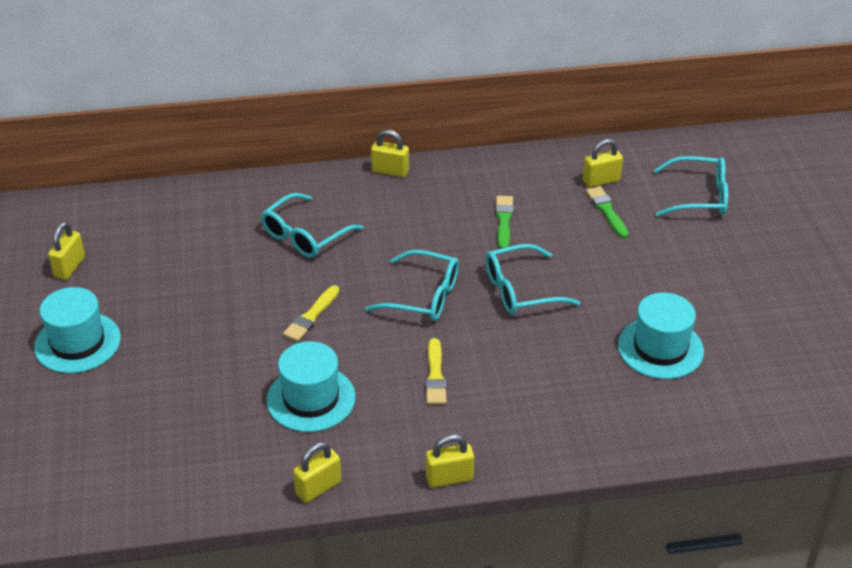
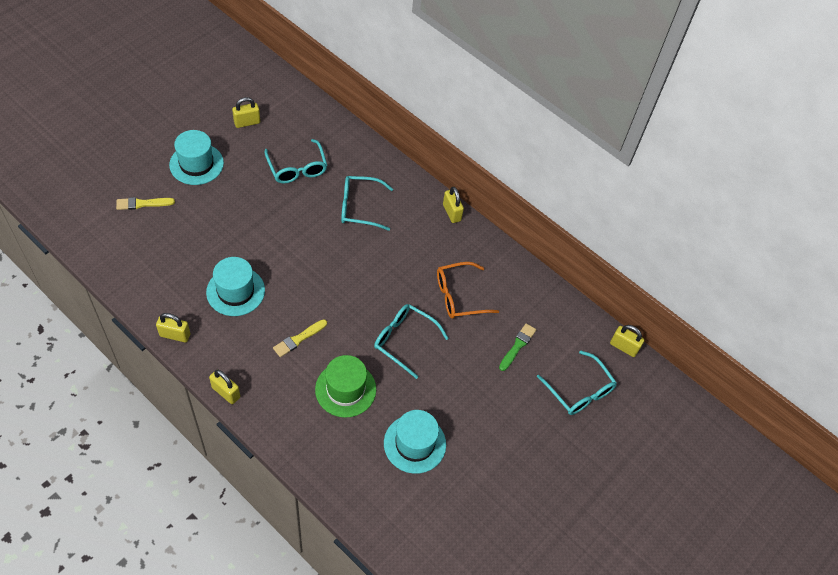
camera: 45 degrees right, 15 degrees up
(311, 316) = (298, 251): yellow brush -> yellow brush (142, 204)
(423, 296) = (358, 295): turquoise glasses -> turquoise glasses (297, 168)
(504, 220) = (459, 296): green brush -> orange glasses
(541, 369) = (345, 389): none -> green hat
(601, 181) = (544, 327): yellow padlock -> yellow padlock (623, 347)

